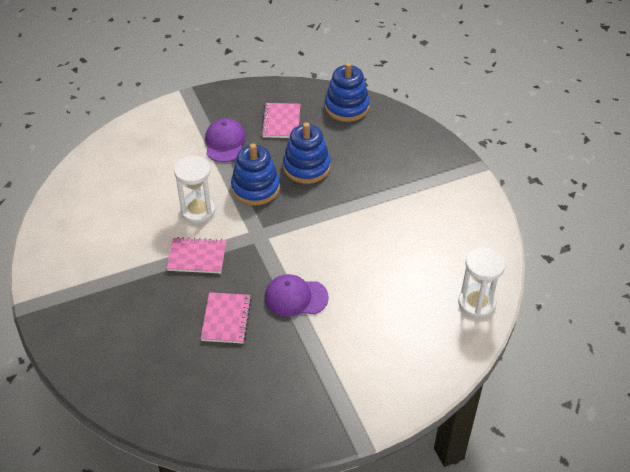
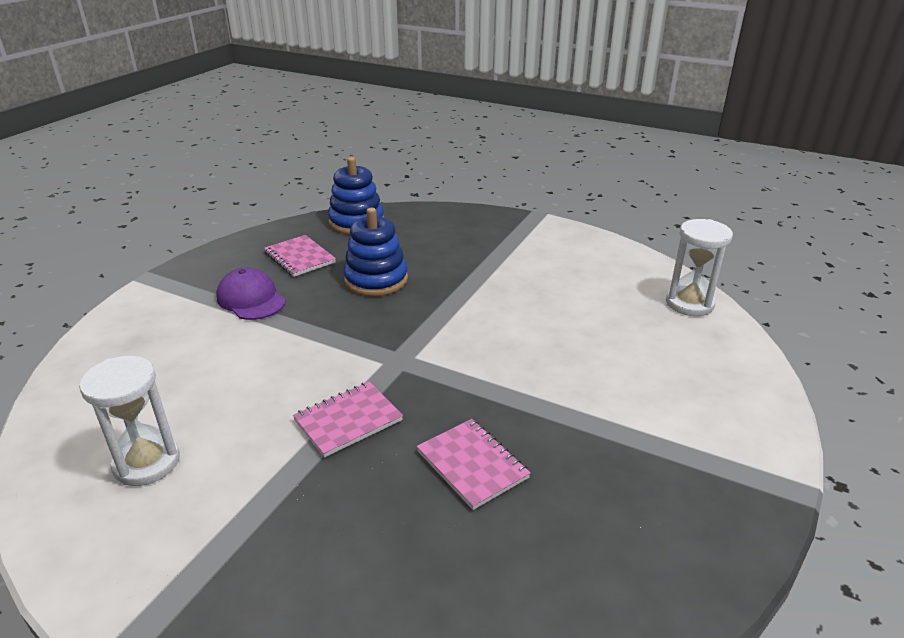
camera: 40 degrees left, 15 degrees down
(198, 211) = (291, 374): white hourglass -> white hourglass (147, 463)
(255, 188) = (340, 321): blue stacking toy -> none
(295, 297) = (522, 394): purple cap -> none

